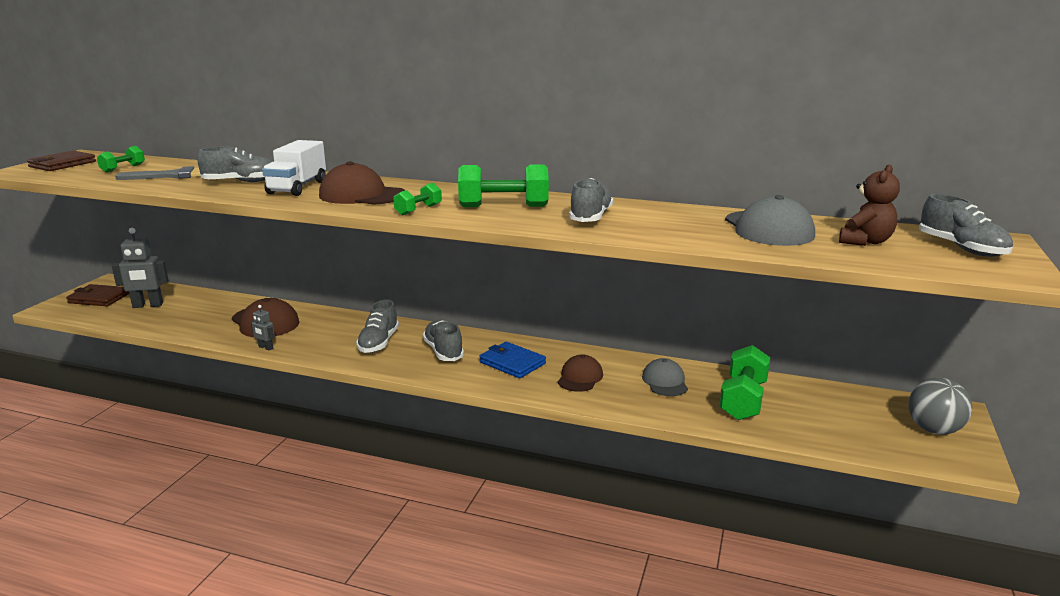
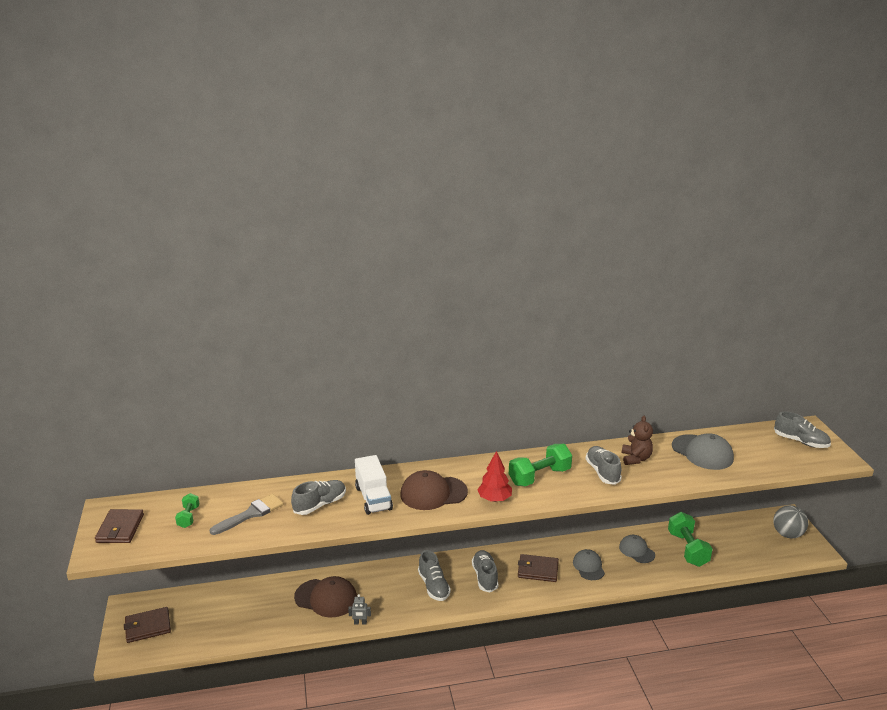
camera: 30 degrees left, 5 degrees up
(147, 305) = (205, 618): grey robot -> none
(418, 210) = (494, 499): green dumbbell -> red tree
(443, 351) = (485, 577): grey shoe -> grey shoe turned 45 degrees clockwise
(512, 363) = (537, 570): blue wallet -> brown wallet
(580, 377) = (588, 566): brown cap -> grey cap
(865, 242) = (756, 450): brown teddy bear -> brown teddy bear (635, 459)

